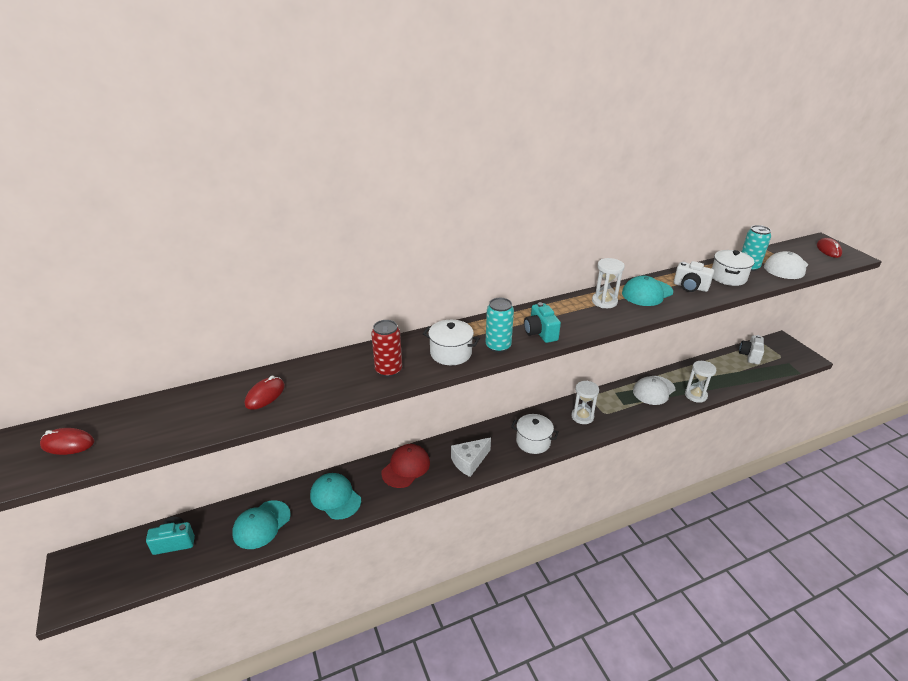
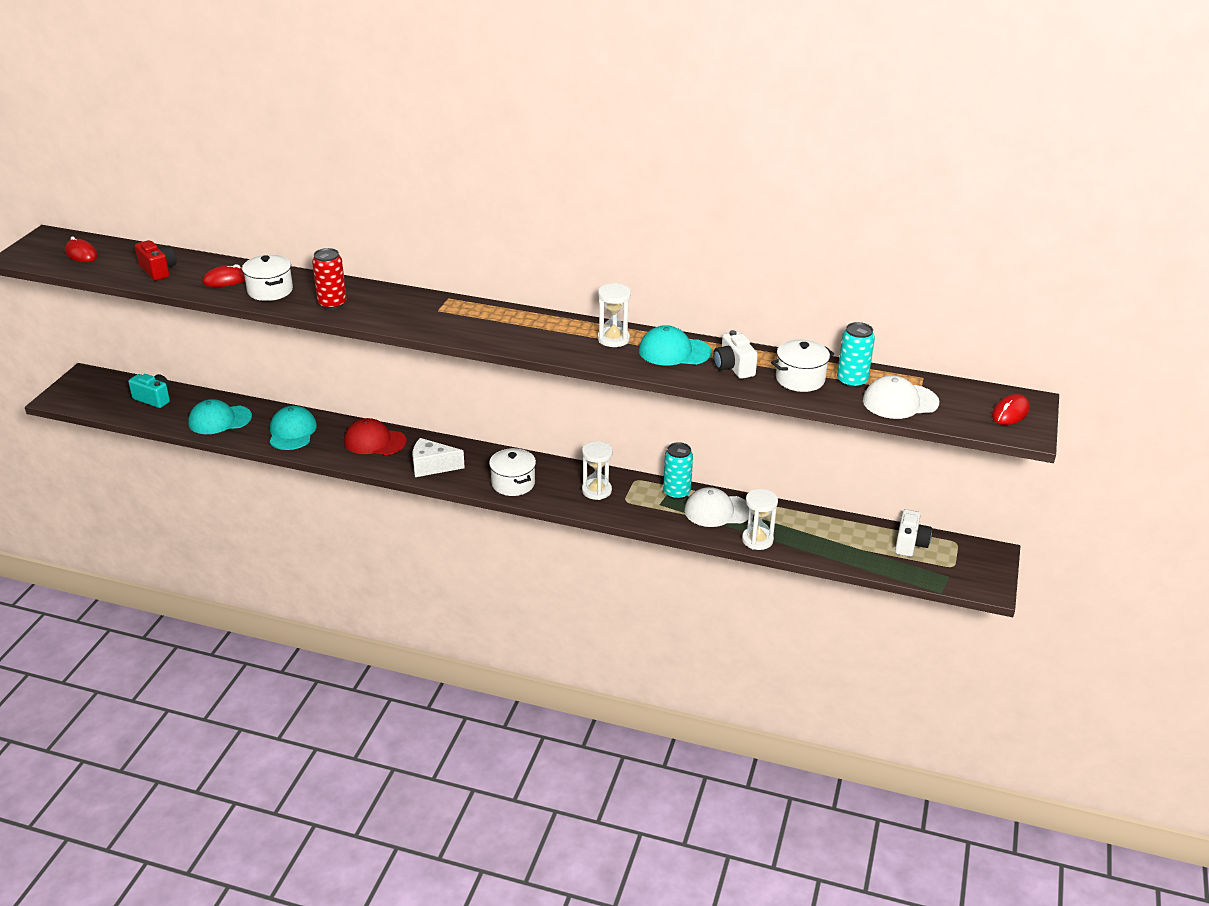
camera: 40 degrees right, 0 degrees up
(183, 419) = (158, 270): none -> red camera
(406, 467) = (374, 441): red cap -> red cap turned 150 degrees counterclockwise
(451, 353) = (398, 314): white pot -> white pot (270, 290)
(498, 346) = (445, 327): turquoise can -> turquoise can (676, 493)
(540, 333) = (500, 335): turquoise camera -> none
(750, 355) = (910, 544): white camera -> white camera turned 135 degrees clockwise

